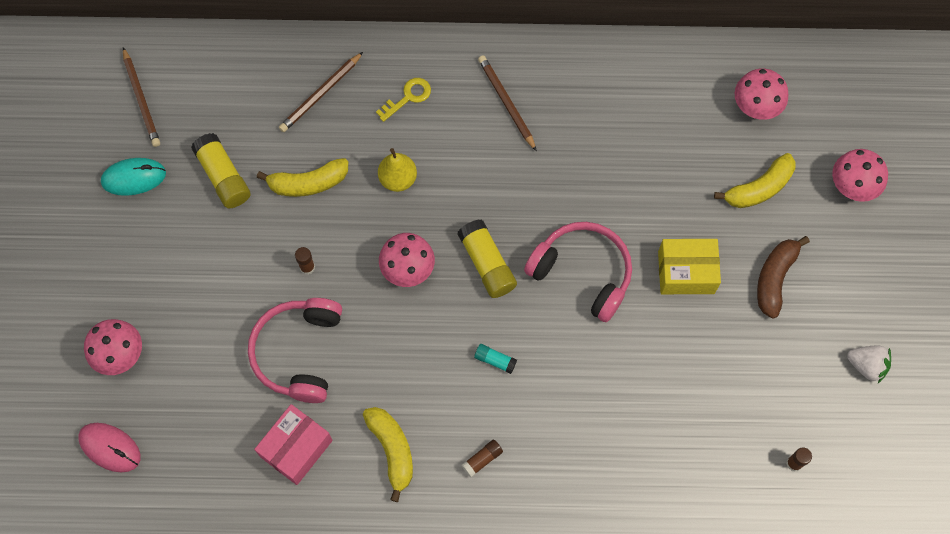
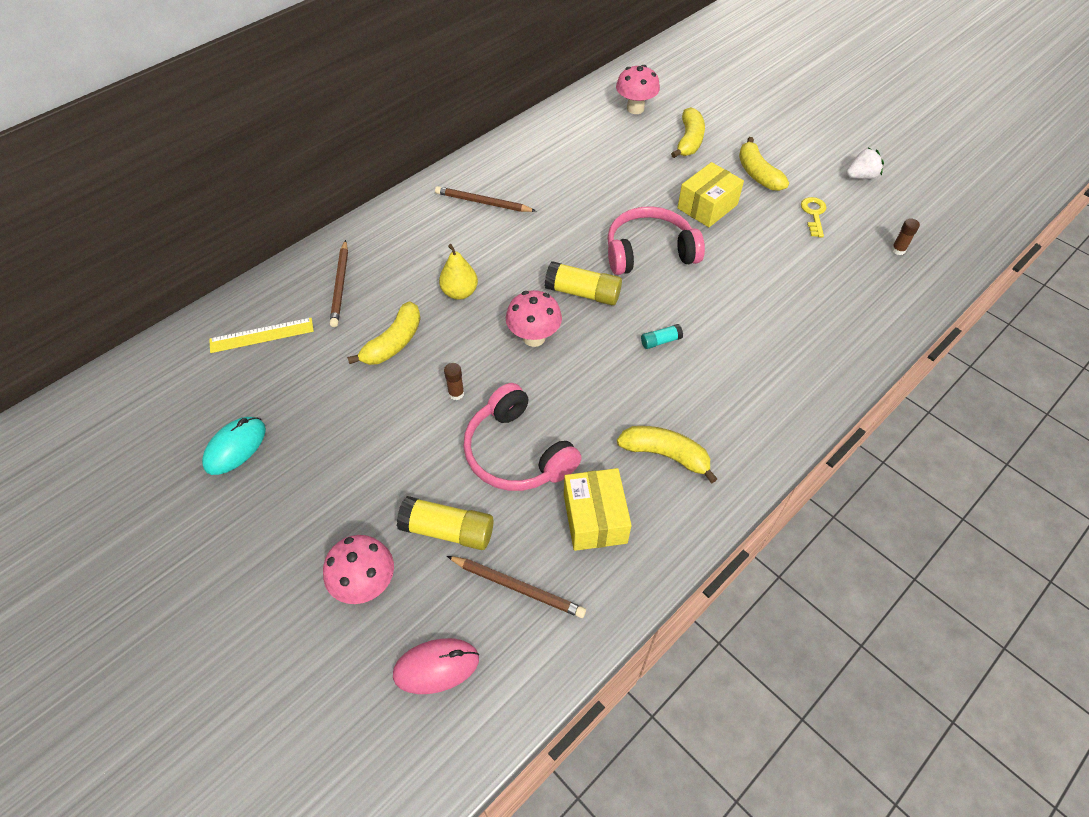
camera: 45 degrees left, 15 degrees down
(141, 99) = (184, 391): brown pencil -> brown pencil (517, 587)
(223, 177) = (318, 389): yellow glue stick -> yellow glue stick (448, 530)
(228, 93) = (262, 335): none -> yellow ruler
(296, 448) = (595, 518): pink box -> yellow box
(408, 97) = (410, 244): yellow key -> yellow key (813, 214)
(482, 459) = (731, 405): brown glue stick -> none
(775, 278) = (757, 173): brown banana -> yellow banana
(851, 187) = (735, 108): pink mushroom -> none

